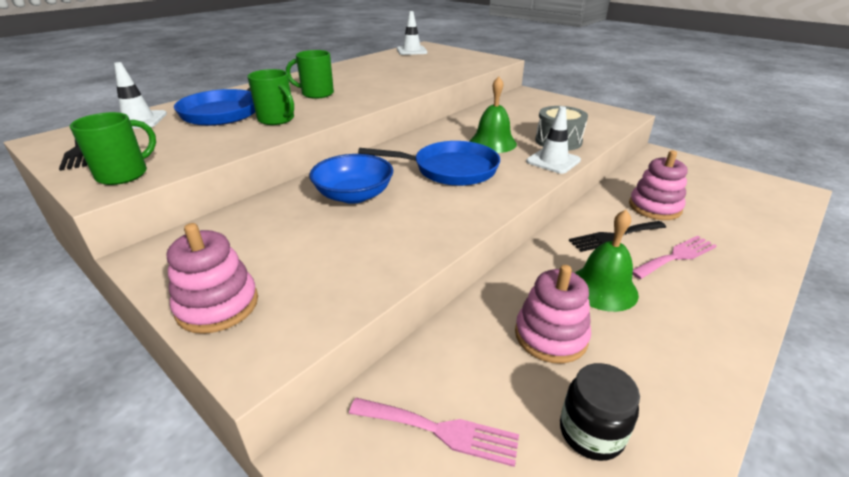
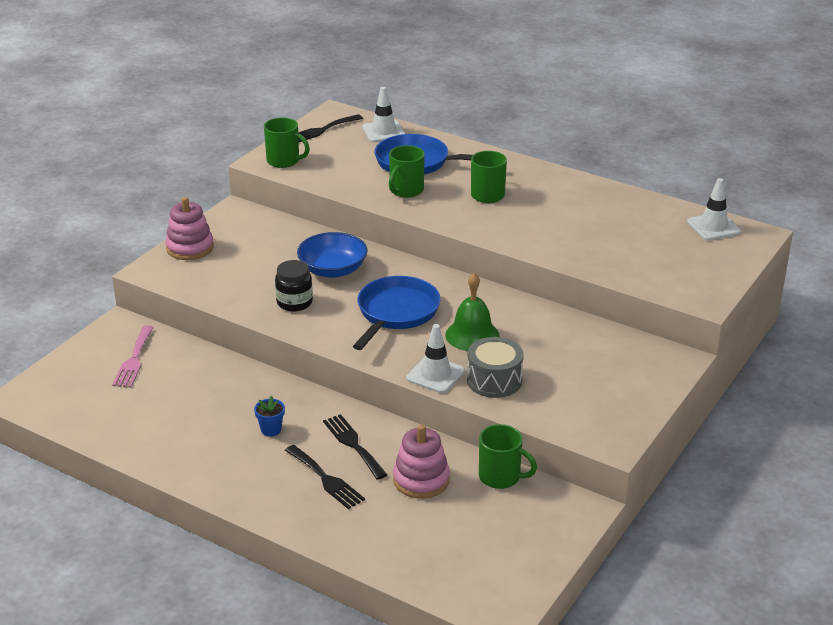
camera: 80 degrees right, 0 degrees up
(450, 169) = (396, 313): blue pan -> blue pan turned 150 degrees counterclockwise
(550, 336) = (212, 401): pink stacking toy -> none
(591, 433) = (133, 413): black jar -> black jar (294, 302)
(603, 288) = (271, 430): green bell -> blue flower pot
(636, 176) = (501, 477): none -> green mug
(676, 256) = (326, 479): pink fork -> black fork

